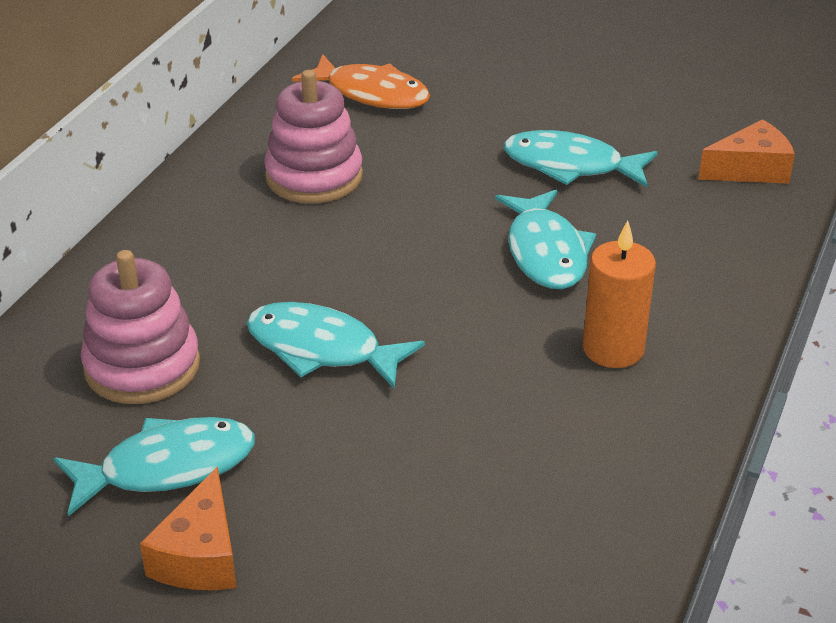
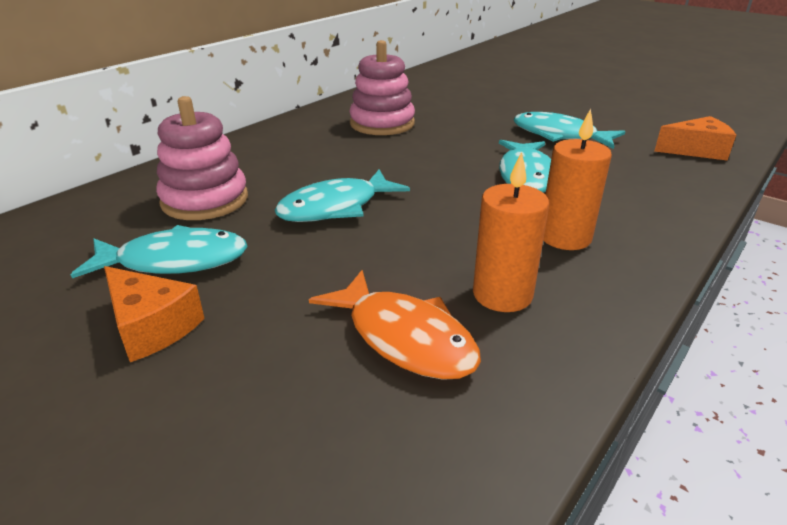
camera: 15 degrees right, 5 degrees down
(200, 556) = (151, 326): orange cheese -> orange cheese turned 75 degrees counterclockwise
(322, 349) = (335, 207): turquoise fish -> turquoise fish turned 75 degrees counterclockwise
(371, 93) = (438, 94): orange fish -> orange fish (405, 337)
(563, 442) = (502, 294): none -> orange candle

